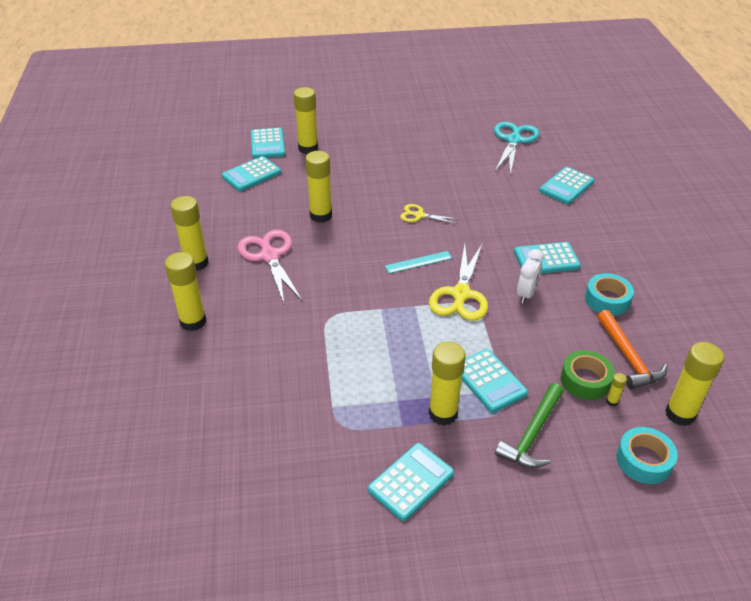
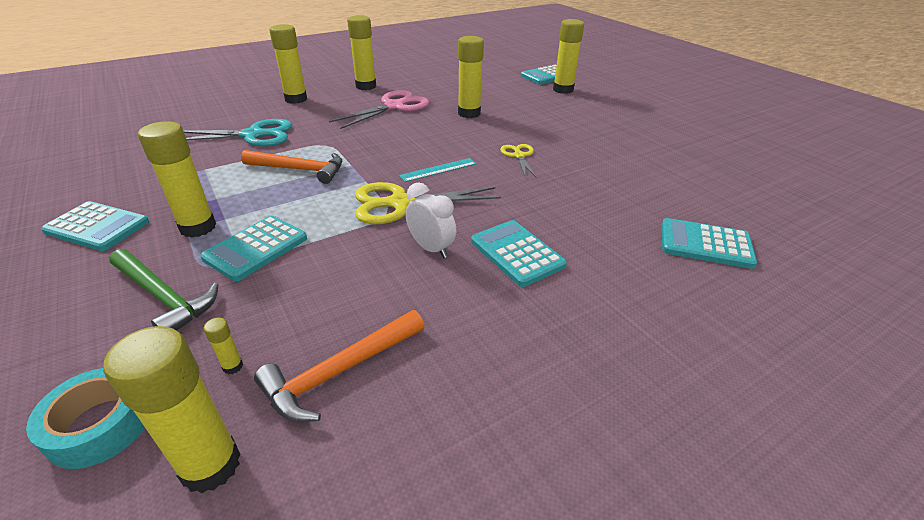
camera: 65 degrees right, 5 degrees down
(251, 174) = (497, 79): turquoise calculator -> none
(372, 341) = (300, 170): none -> orange hammer
(418, 262) = (438, 170): turquoise ruler -> turquoise ruler turned 75 degrees counterclockwise
(513, 140) = (748, 185): turquoise scissors -> turquoise scissors (253, 135)
(526, 294) = (431, 249): white clock -> white clock turned 135 degrees counterclockwise
(532, 434) = (164, 297): green hammer -> green hammer turned 150 degrees counterclockwise
(585, 380) = (274, 330): green tape -> none
(607, 300) = (467, 327): turquoise tape -> none

